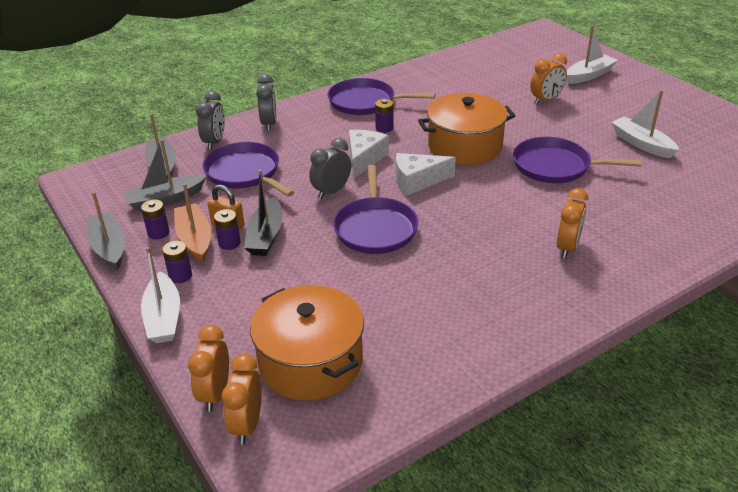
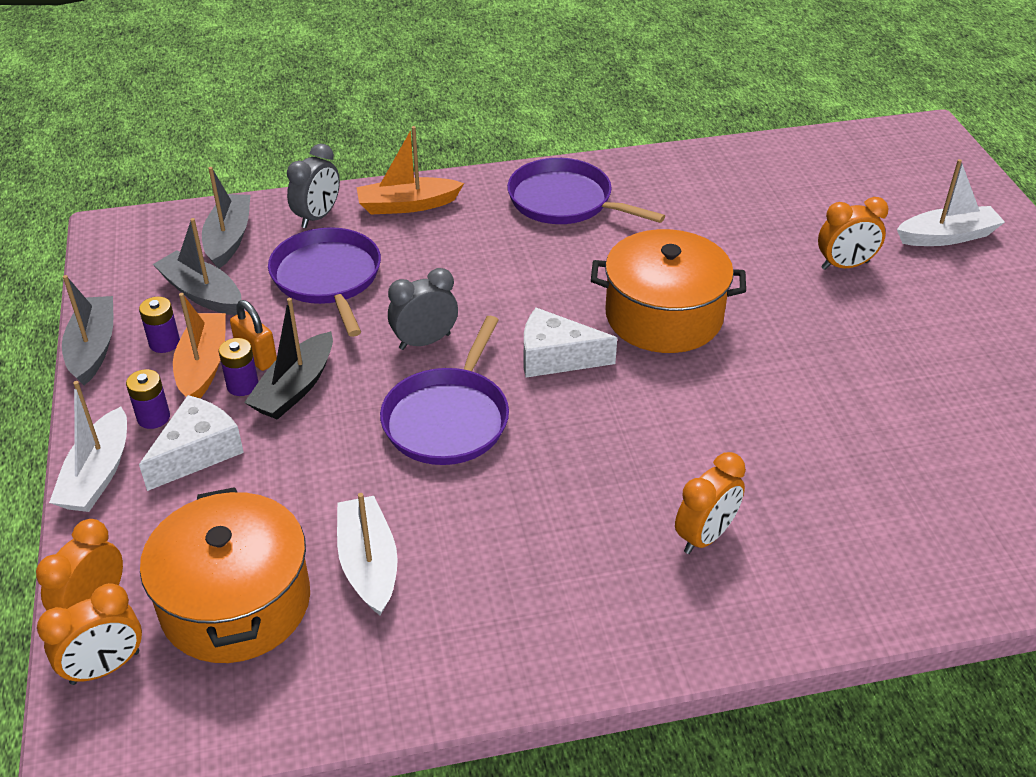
camera: 20 degrees right, 5 degrees up
(165, 200) = (202, 293): grey boat -> grey boat turned 45 degrees clockwise
(247, 425) = (105, 667): orange clock -> orange clock turned 150 degrees counterclockwise
(269, 124) = (407, 205): grey clock -> orange boat
(364, 159) = (503, 299): white cheese -> white cheese (197, 452)
(384, 128) = (564, 253): purple battery -> none
(555, 166) = (781, 389): purple pan -> none
(642, 144) = (950, 387): white boat -> white boat (368, 564)

